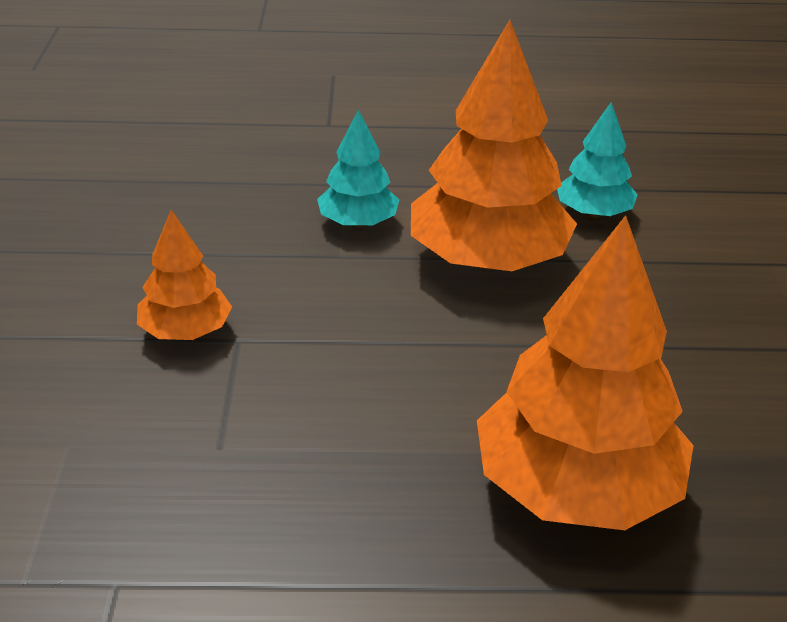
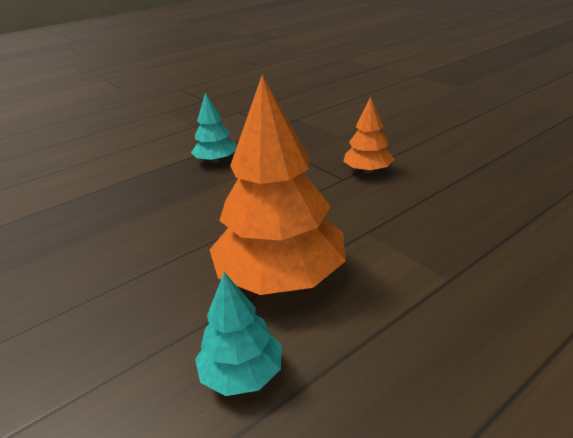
camera: 145 degrees right, 5 degrees down
(358, 222) = (391, 256): turquoise tree -> turquoise tree (216, 161)
(576, 488) = (143, 201): orange tree -> none

